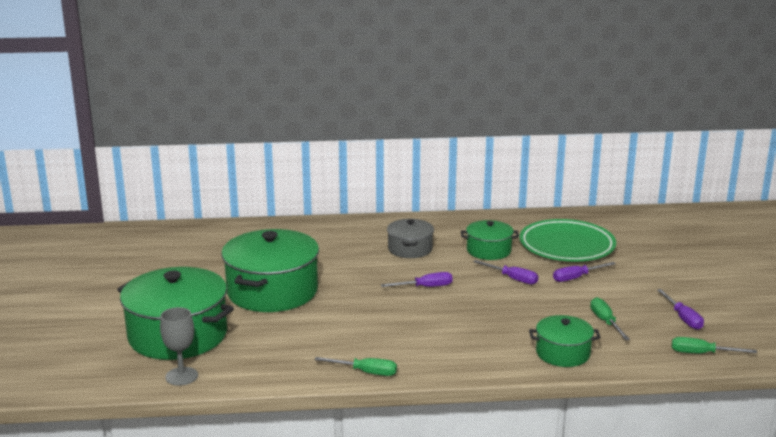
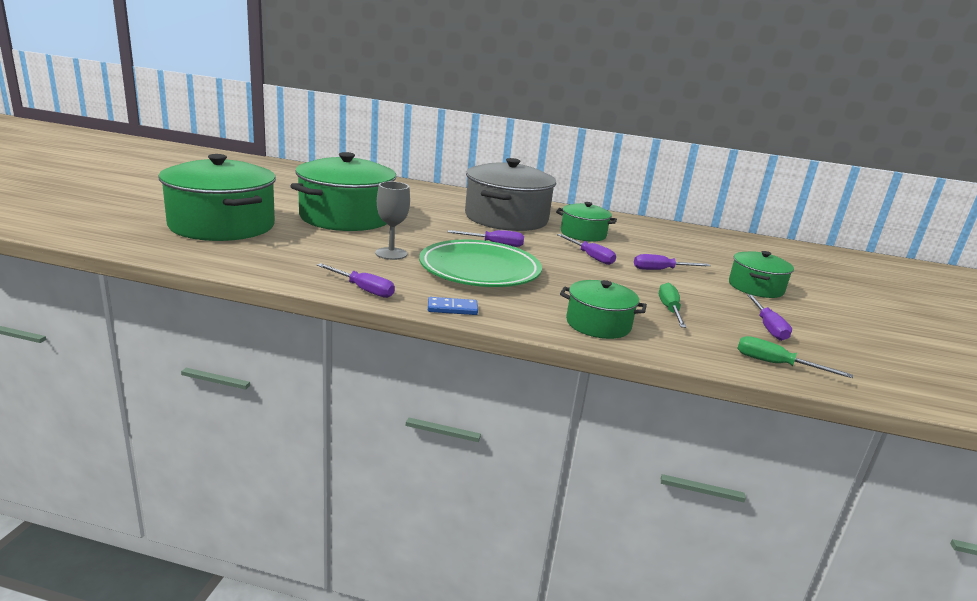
camera: 15 degrees right, 0 degrees up
(181, 376) = (182, 251): grey goblet -> grey goblet (391, 253)
(366, 372) = (363, 289): green screwdriver -> purple screwdriver
(410, 249) = (506, 218): grey pot -> grey pot, size x1.88
(448, 371) = (452, 308): none -> blue domino
(566, 246) = (667, 247): green plate -> green plate (479, 270)
(657, 276) = (755, 287): none -> green pot

